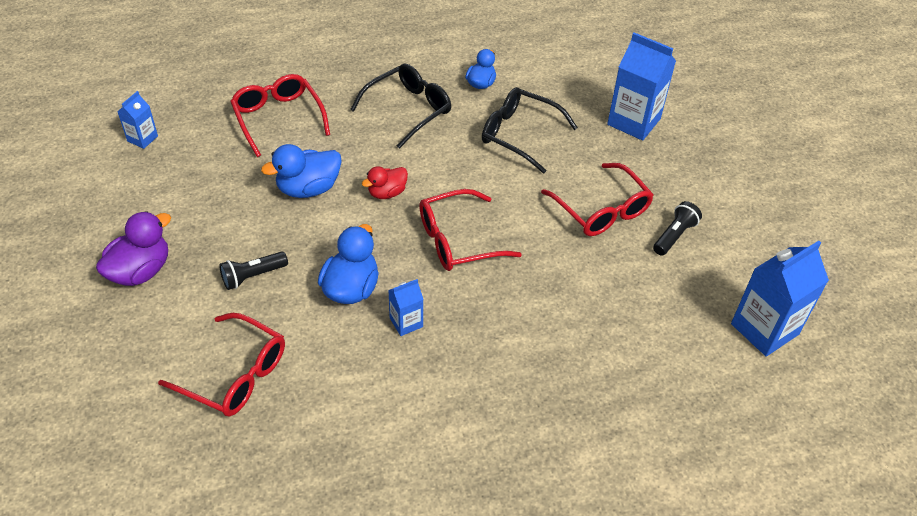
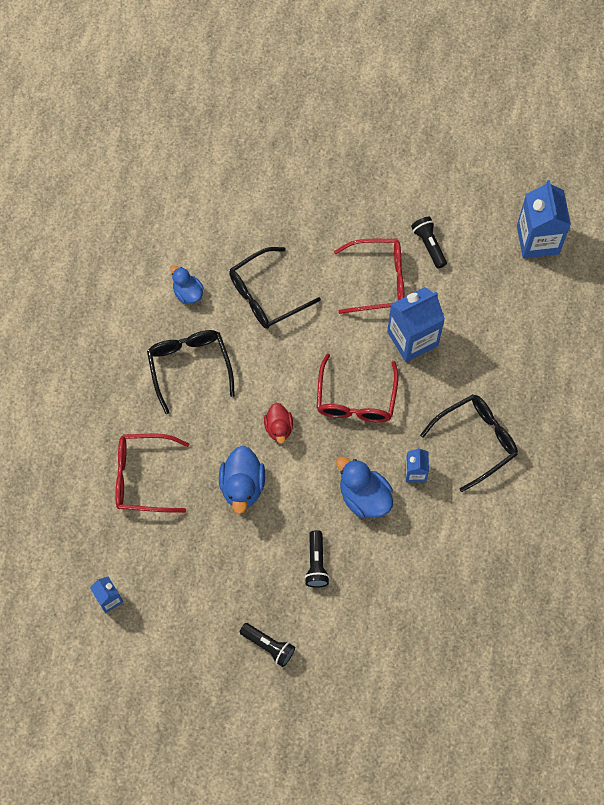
camera: 60 degrees left, 20 degrees up
(140, 271) = (268, 646): purple duck -> black flashlight
(235, 375) = (404, 609): red glasses -> none
(479, 365) = (476, 441): none -> black glasses
(634, 121) = (298, 200): blue carton -> blue carton (412, 338)

